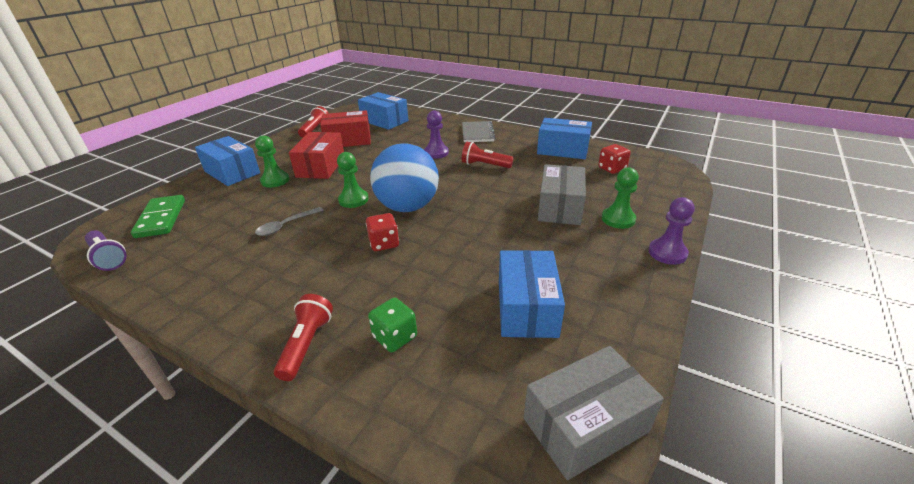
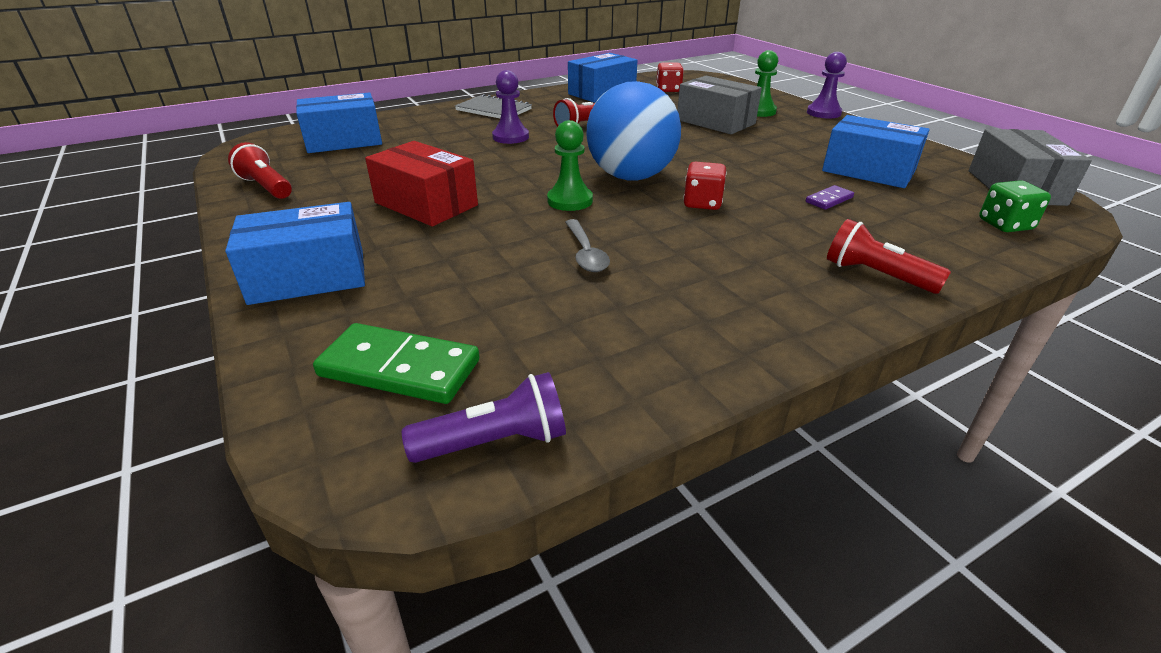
camera: 60 degrees left, 0 degrees up
(275, 180) = (416, 243): green pawn -> none
(348, 140) = (365, 172): red box -> none
(395, 337) = (884, 229): green dice -> green dice (1005, 225)
(436, 297) = (829, 200): none -> purple domino

